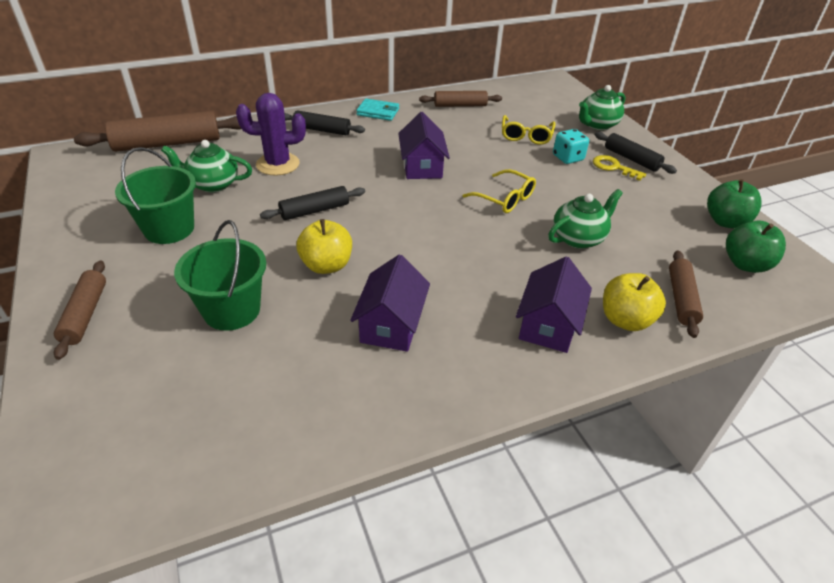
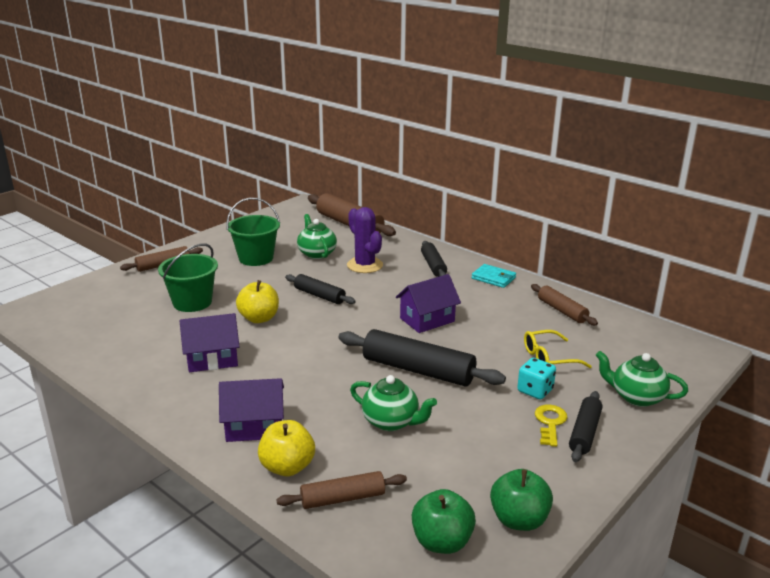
camera: 65 degrees right, 15 degrees down
(378, 112) = (493, 278): turquoise wallet -> turquoise wallet turned 45 degrees counterclockwise
(505, 199) = (418, 370): yellow glasses -> black rolling pin

